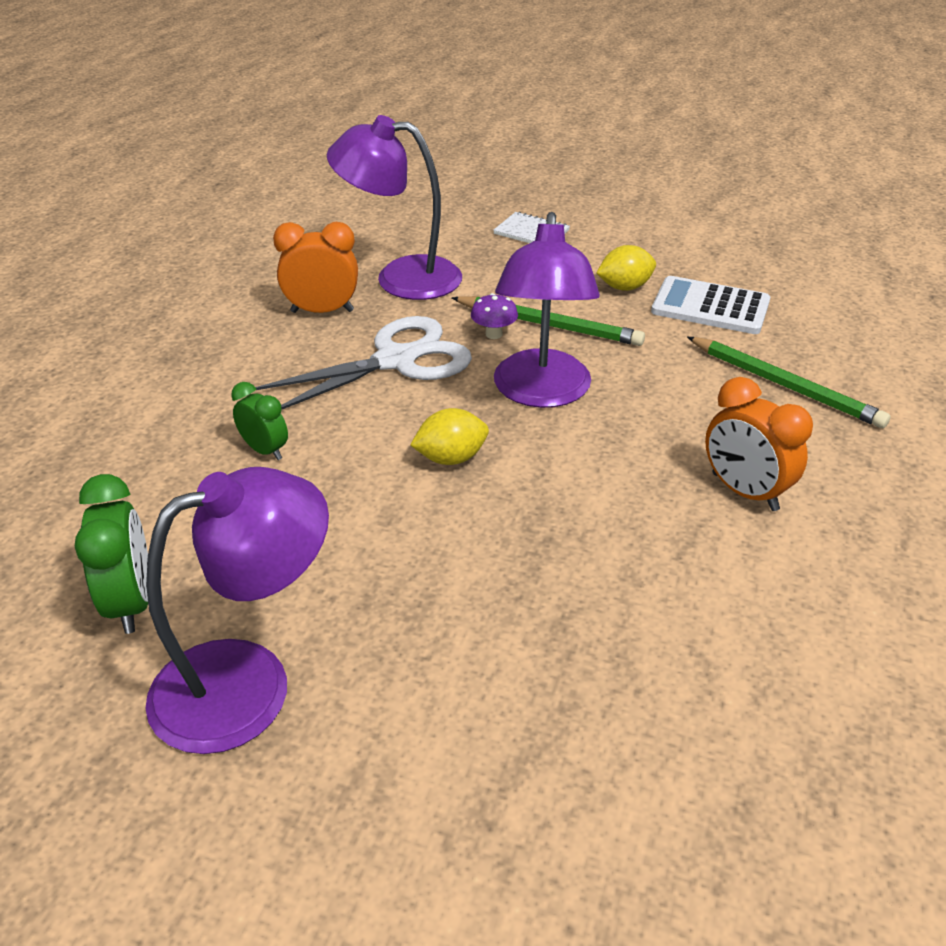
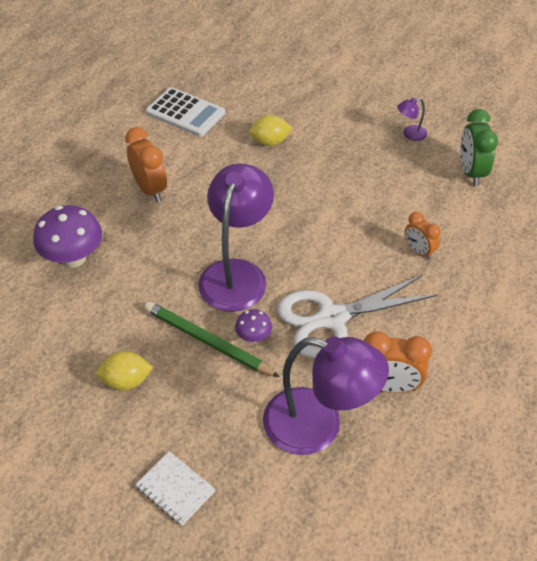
camera: 170 degrees left, 10 degrees up
(248, 682) = (410, 134): purple lamp -> purple lamp, size x0.41
(265, 450) = (418, 251): green clock -> orange clock
(451, 458) = (306, 231): yellow lemon -> yellow lemon (270, 142)
(710, 307) = (71, 345): white calculator -> white calculator (185, 113)
(784, 385) = (73, 258): green pencil -> purple mushroom

